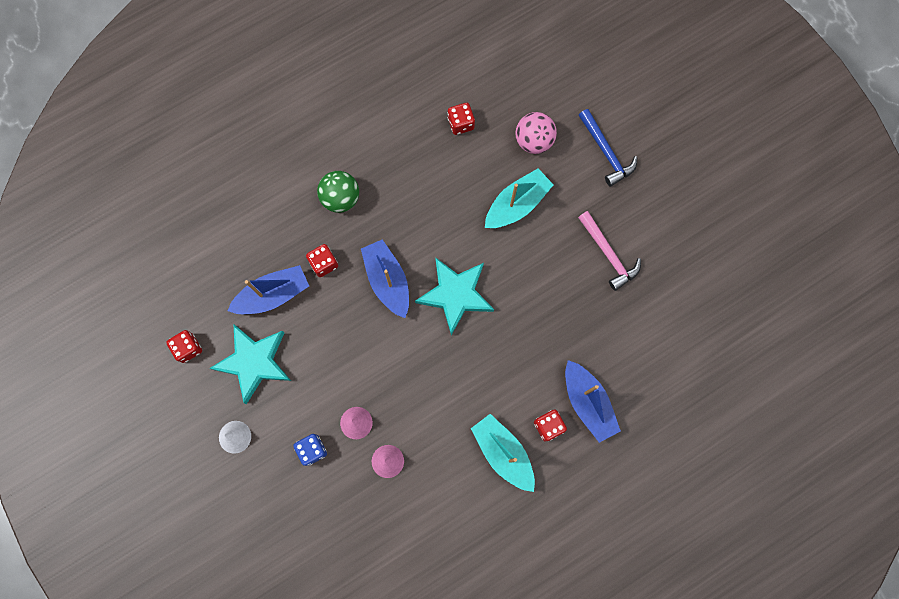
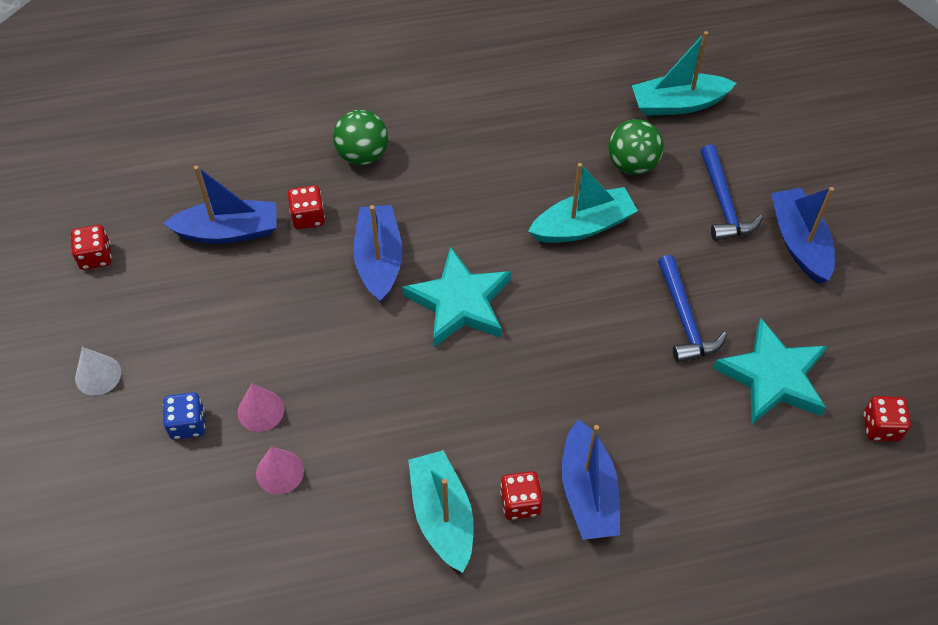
camera: 20 degrees right, 20 degrees down
(254, 362) = (167, 297): turquoise star -> turquoise star (773, 377)
(460, 123) = (546, 120): red dice -> red dice (881, 427)
(534, 141) = (632, 164): pink ball -> green ball
(549, 77) = (678, 104): none -> turquoise boat
(608, 254) = (685, 319): pink hammer -> blue hammer
(666, 167) = (799, 243): none -> blue boat

